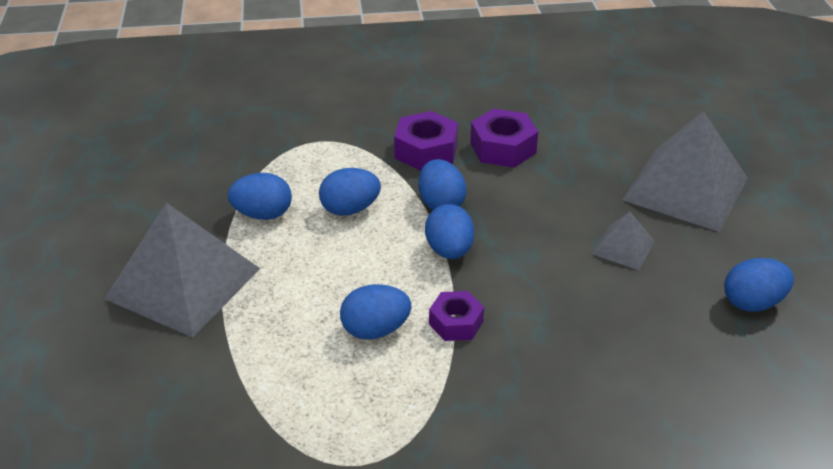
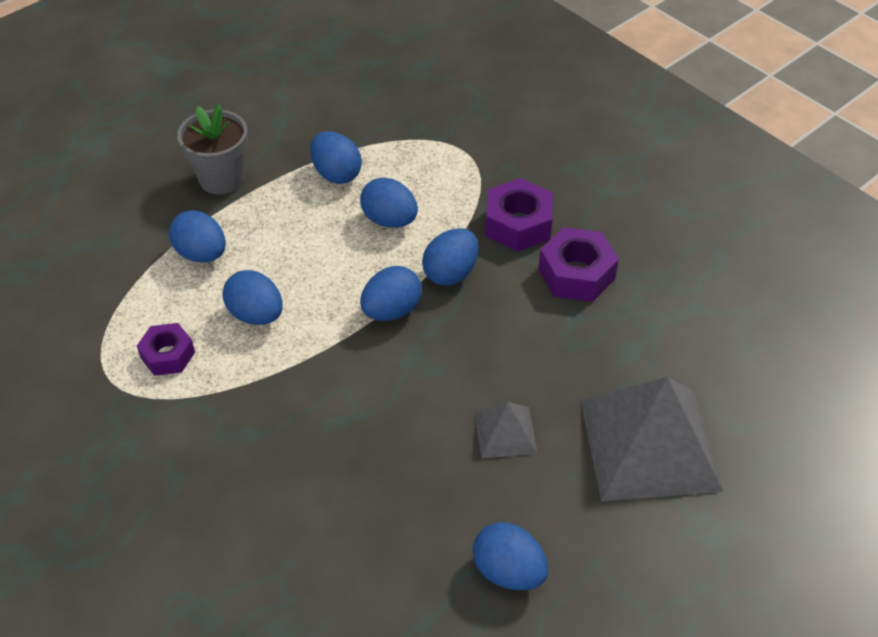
camera: 55 degrees right, 10 degrees up
(183, 283) = (221, 179): grey pyramid -> grey flower pot
(264, 335) = (201, 254): none -> blue egg
(456, 323) = (304, 360): purple nut -> purple nut (168, 355)

